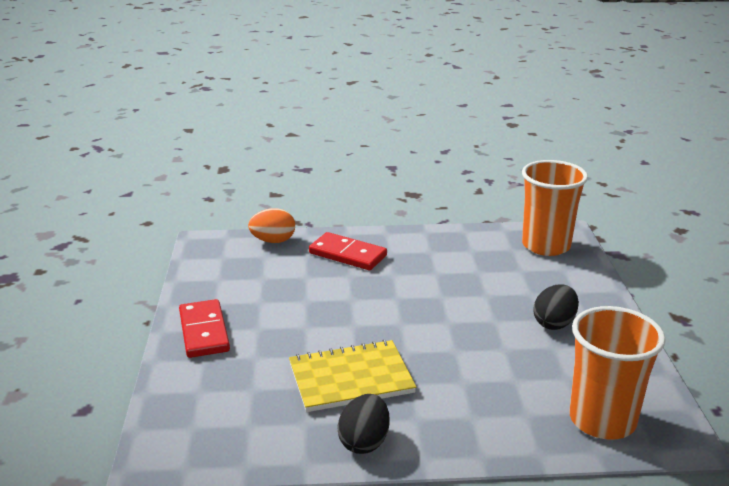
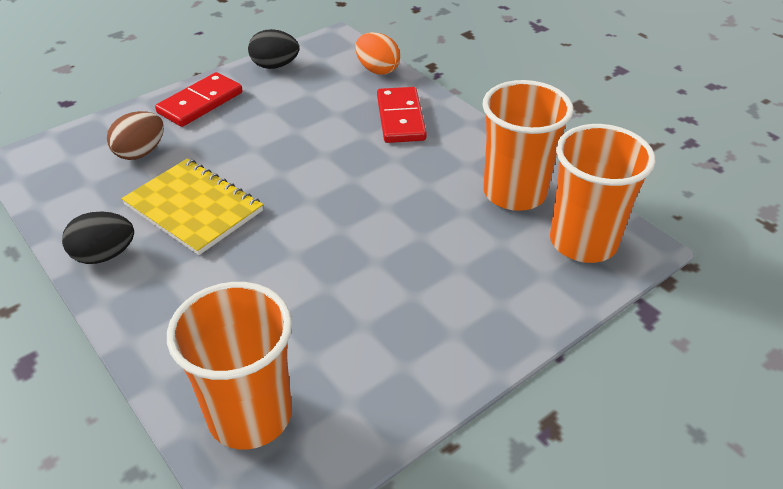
camera: 55 degrees right, 15 degrees up
(238, 384) = (141, 152): none -> brown egg
(478, 247) = (514, 193): none -> orange cup
(554, 323) = (413, 309): black egg -> black egg (275, 66)

